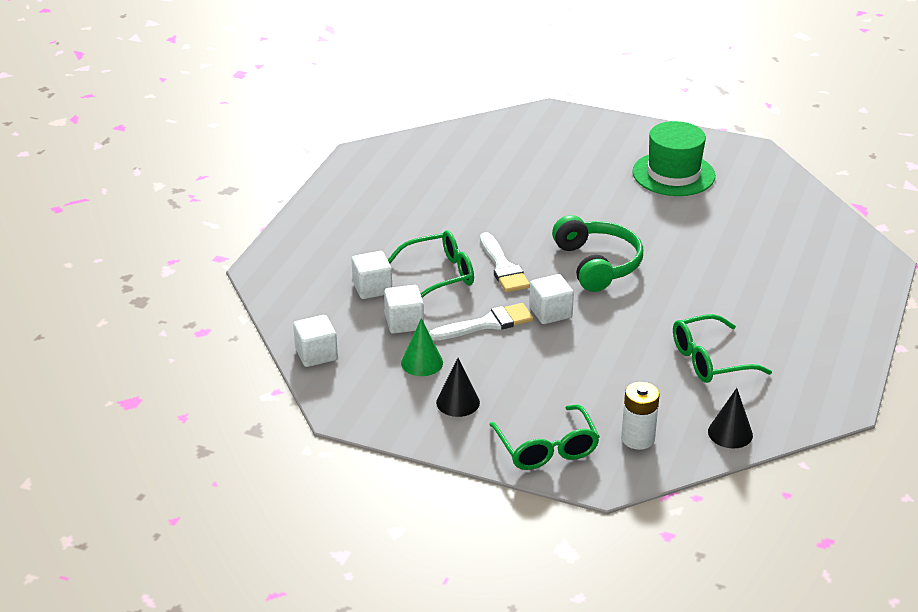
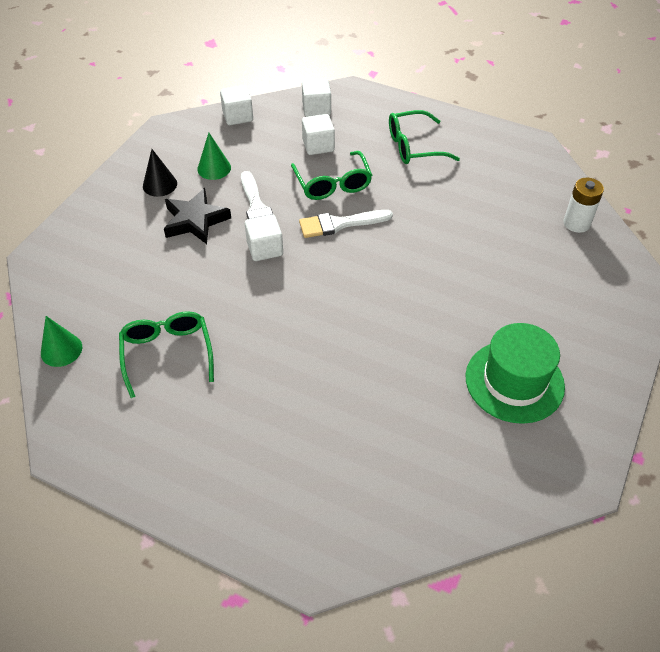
camera: 95 degrees right, 15 degrees up
(404, 323) = (268, 161): white cube -> white cube (316, 109)
(516, 366) = (195, 220): none -> black star
(547, 449) = (87, 229): green glasses -> green glasses (413, 146)
(597, 264) = (337, 290): green headphones -> none
(637, 438) = (78, 285): white battery -> white battery (576, 223)
(730, 433) = (61, 350): black cone -> green cone

